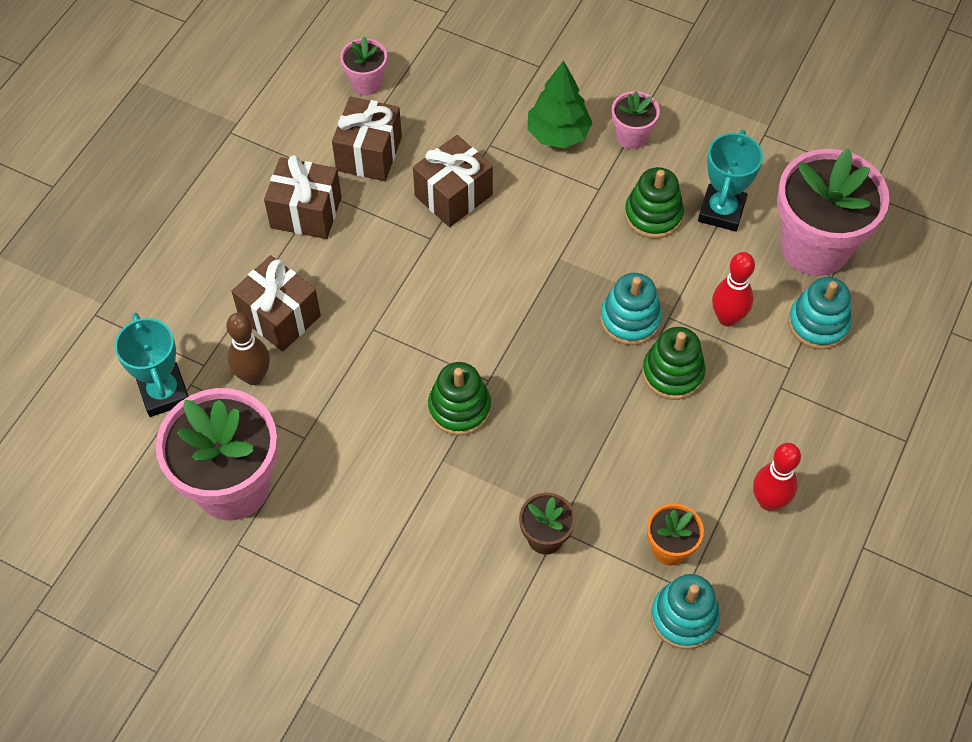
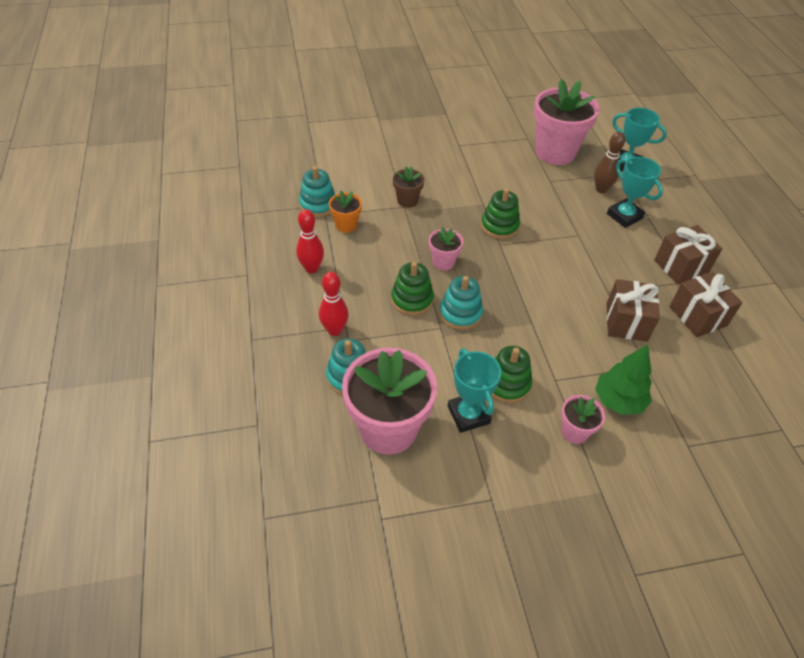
camera: 140 degrees right, 10 degrees down
(280, 317) = (624, 216): brown gift -> turquoise trophy
(366, 83) = (759, 357): pink flower pot -> pink flower pot (443, 262)
(727, 318) = (407, 347): red bowling pin -> red bowling pin (334, 330)

